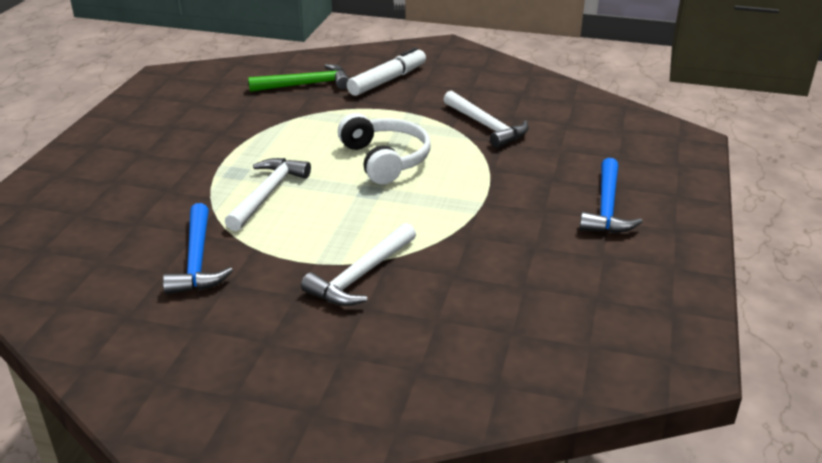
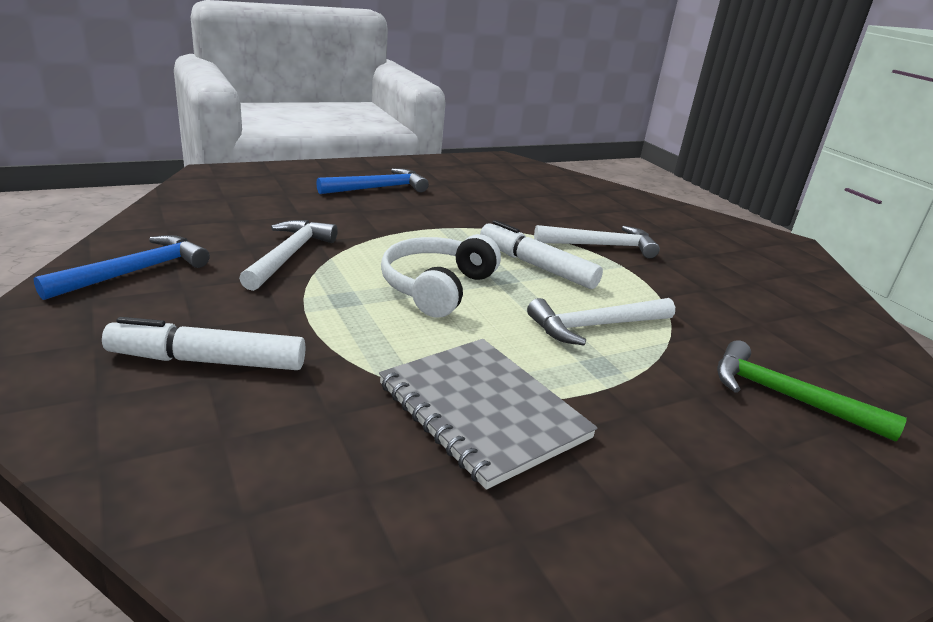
camera: 135 degrees left, 5 degrees down
(197, 260) = (721, 315): blue hammer -> blue hammer (136, 272)
(261, 124) = (482, 411): none -> grey notebook
(306, 85) = (303, 437): green hammer -> green hammer (786, 397)
(367, 215) = (536, 266): none -> white marker

